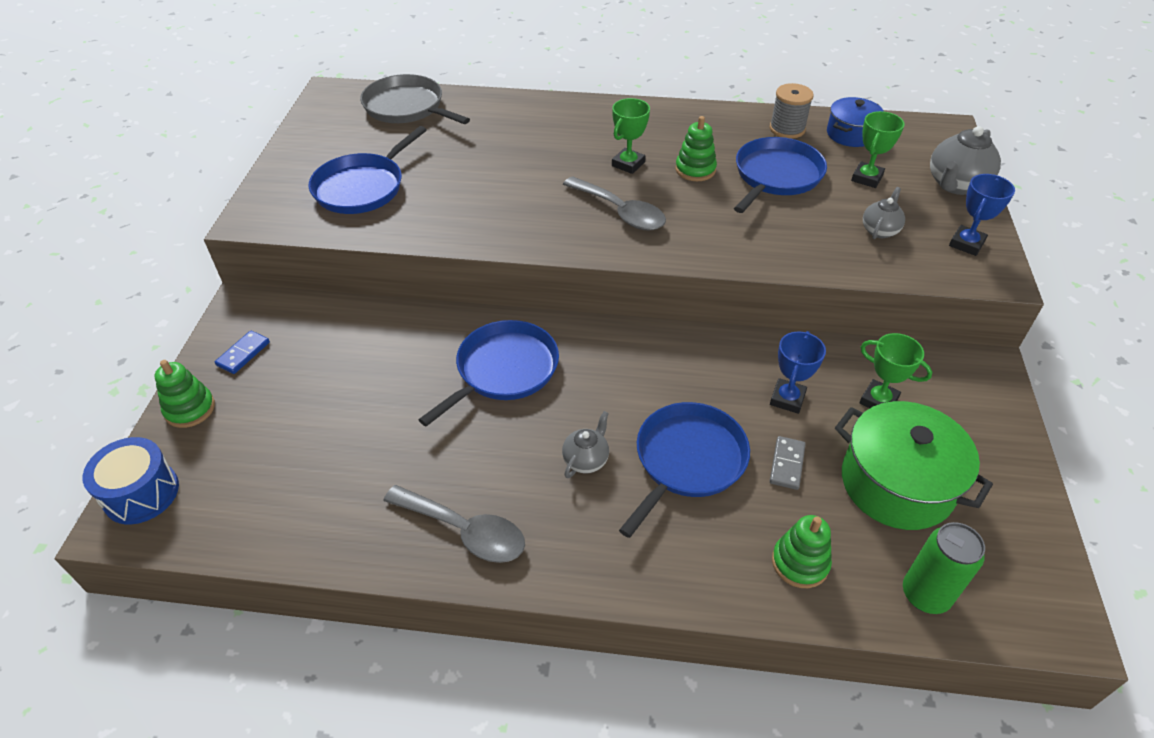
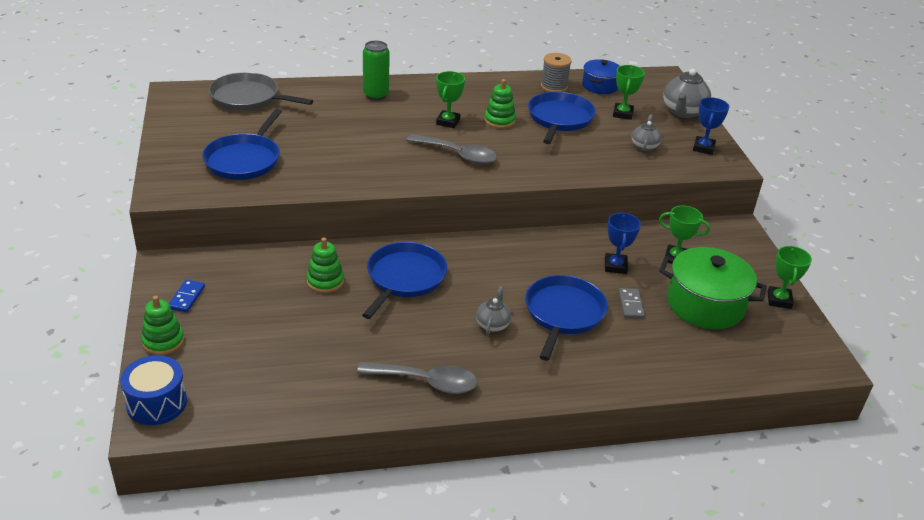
camera: 20 degrees left, 10 degrees down
(800, 563) = (661, 359): green stacking toy -> green stacking toy (325, 281)
(925, 594) = (744, 362): green can -> green can (376, 95)
(1014, 497) = (779, 300): none -> green trophy

